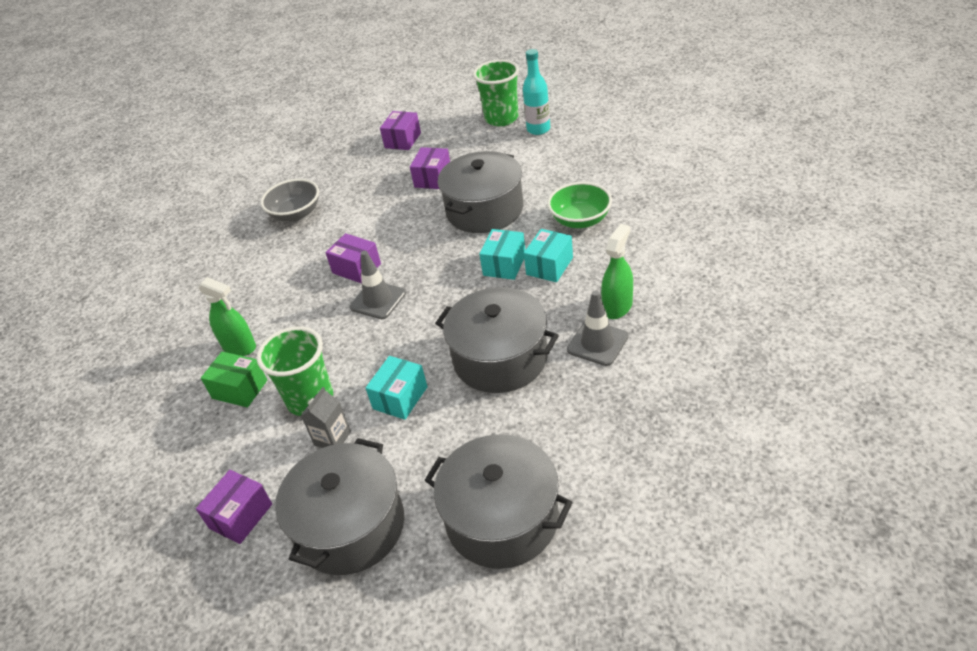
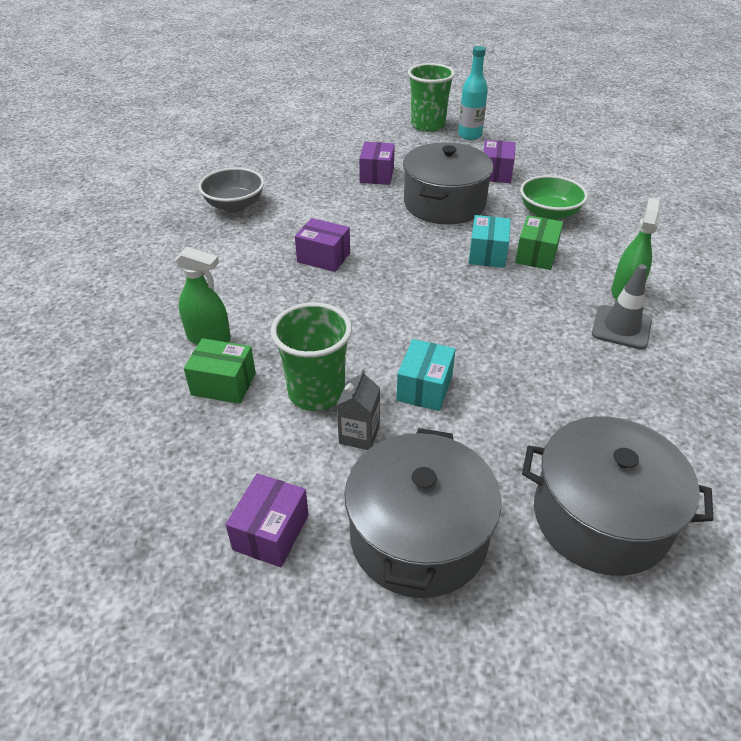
camera: 15 degrees left, 0 degrees up
(378, 300) = (360, 288): grey traffic cone -> none
(402, 140) = (331, 141): purple box -> purple box (495, 173)
(500, 358) = (522, 344): grey pot -> none
(549, 266) = (536, 255): turquoise box -> green box

